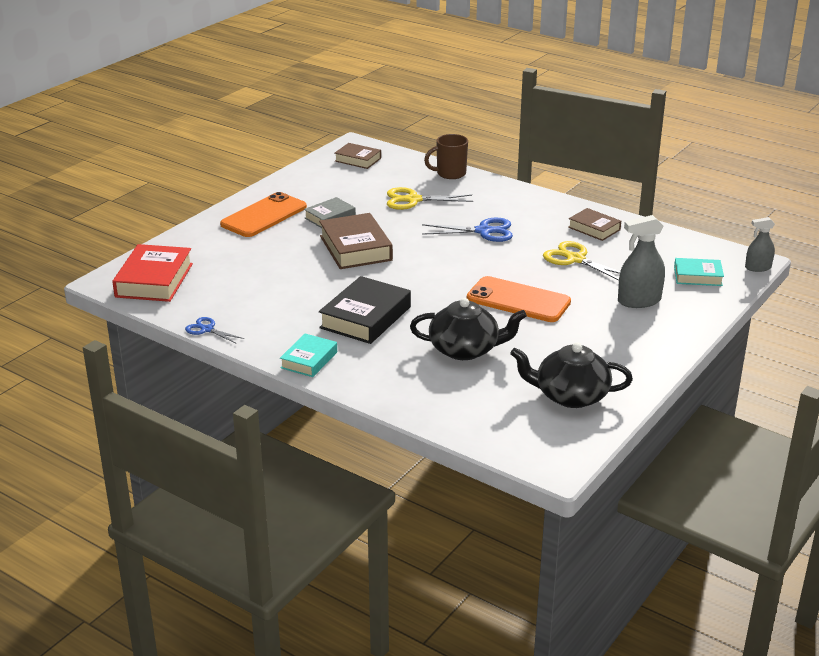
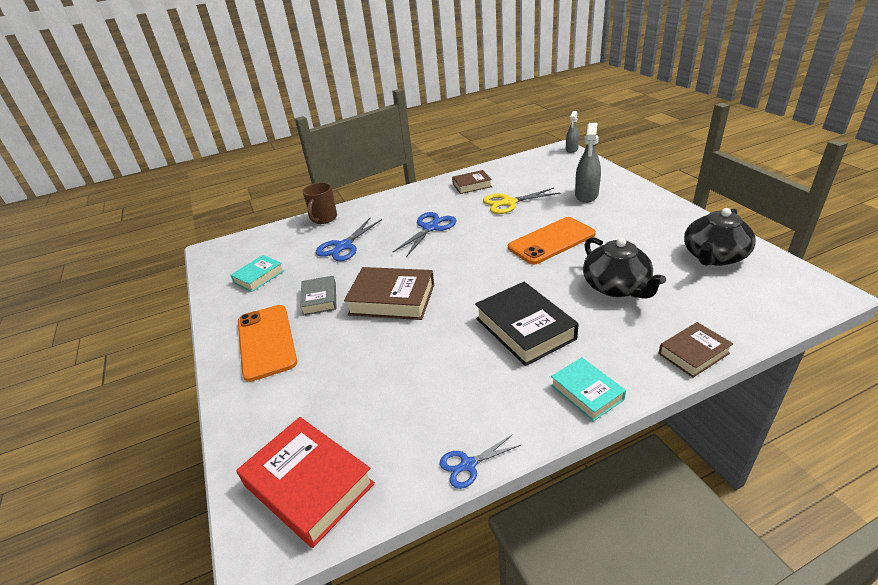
camera: 55 degrees left, 5 degrees up
(358, 160) = (239, 255): brown book -> brown book (693, 353)
(413, 200) = (344, 246): yellow scissors -> blue scissors
(465, 349) = (616, 287): black teapot -> black teapot turned 120 degrees clockwise
(697, 276) = (568, 168): turquoise book -> turquoise book (259, 276)

